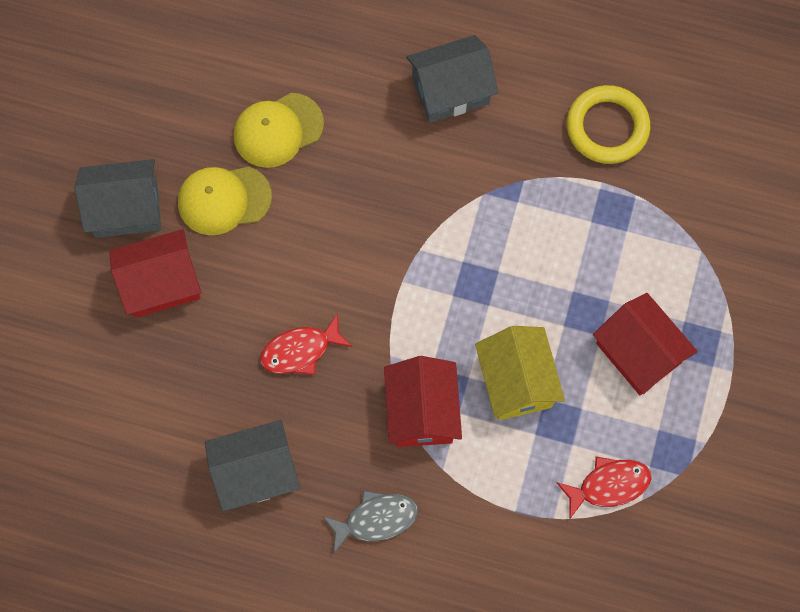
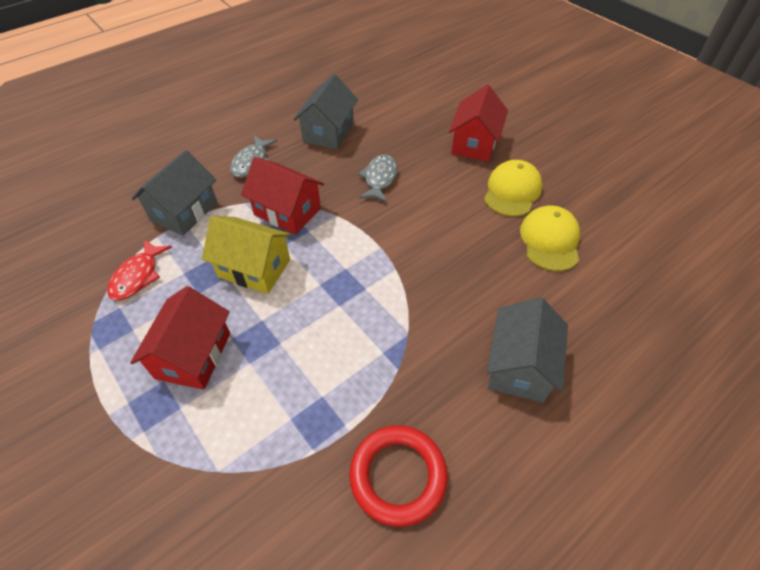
camera: 125 degrees right, 20 degrees down
(126, 209) = (536, 149): grey house -> grey house (184, 211)
(300, 350) = (379, 179): red fish -> grey fish
(607, 127) = (398, 476): yellow ring -> red ring
(638, 353) = (193, 355): red house -> red house turned 75 degrees counterclockwise

